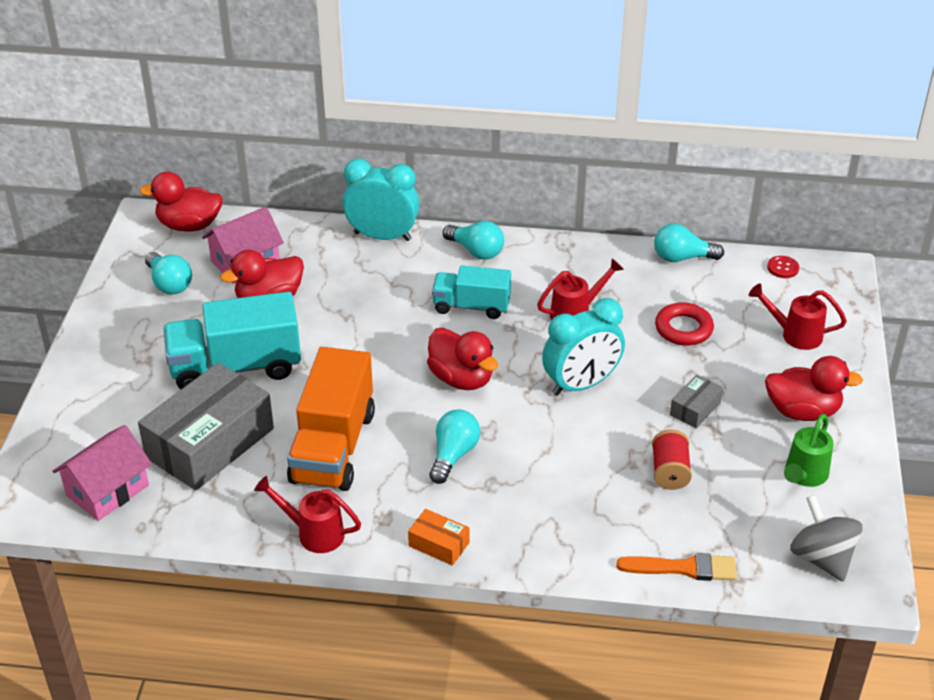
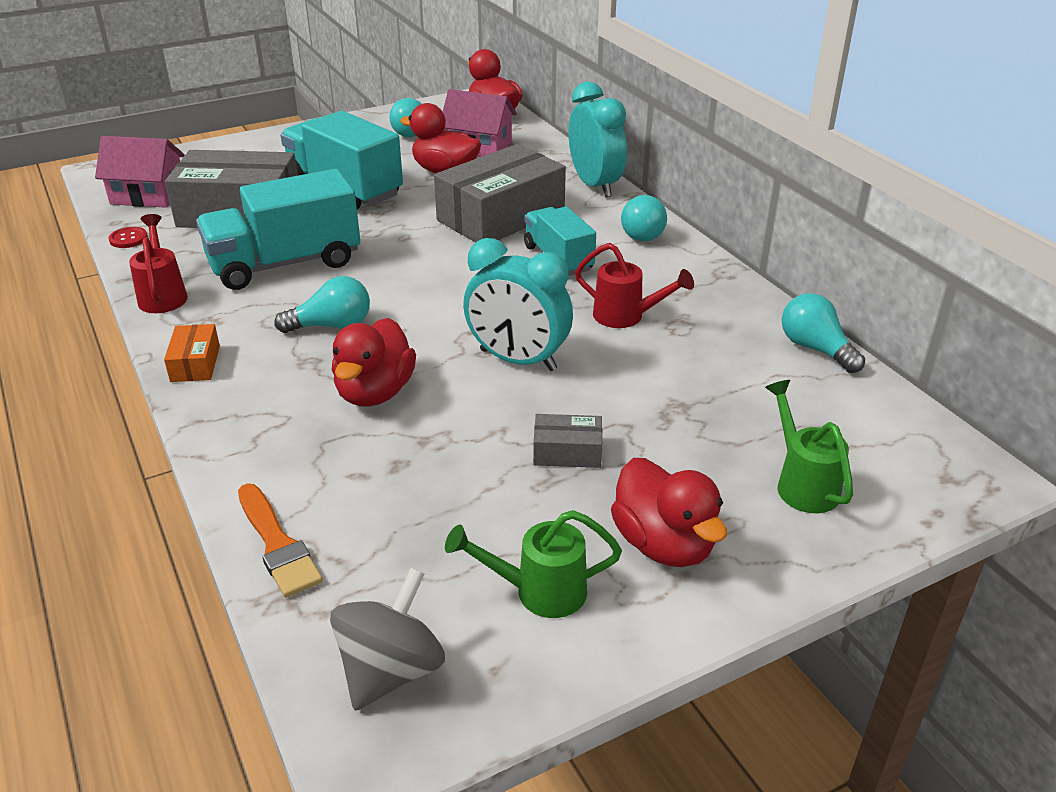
camera: 55 degrees right, 5 degrees down
(333, 447) = (285, 264): orange truck -> turquoise truck
(379, 304) = (501, 216): none -> grey box
(461, 378) = (447, 291): red duck -> red duck (375, 392)
(669, 472) = (437, 472): red spool -> none
(683, 329) = (695, 393): red ring -> none
(783, 268) = (913, 428): red button -> red button (128, 239)
(794, 334) = (802, 483): red watering can -> green watering can

